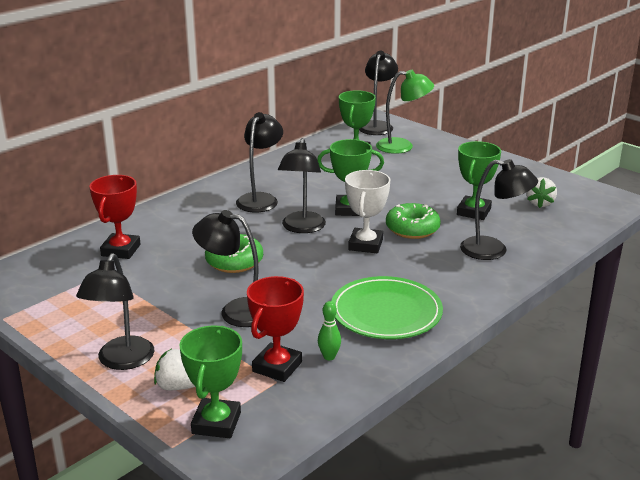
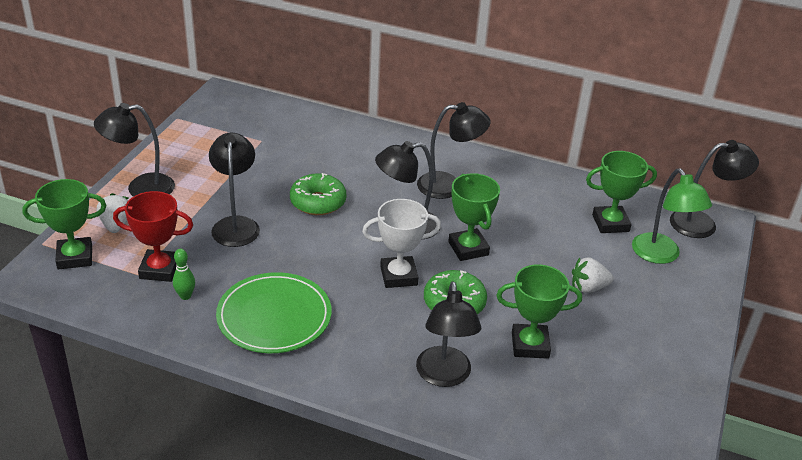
camera: 65 degrees right, 10 degrees up
(121, 250) = (303, 137): red trophy -> none
(539, 203) = (596, 402): white strawberry -> white strawberry (588, 288)

